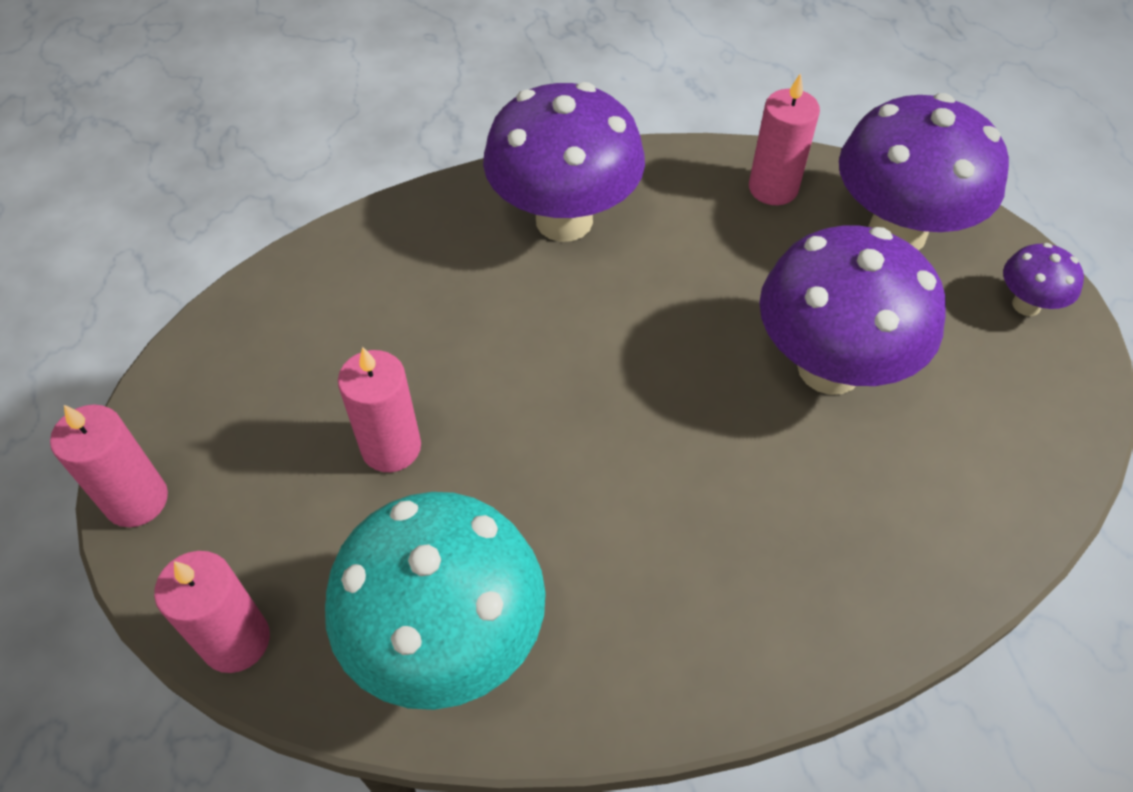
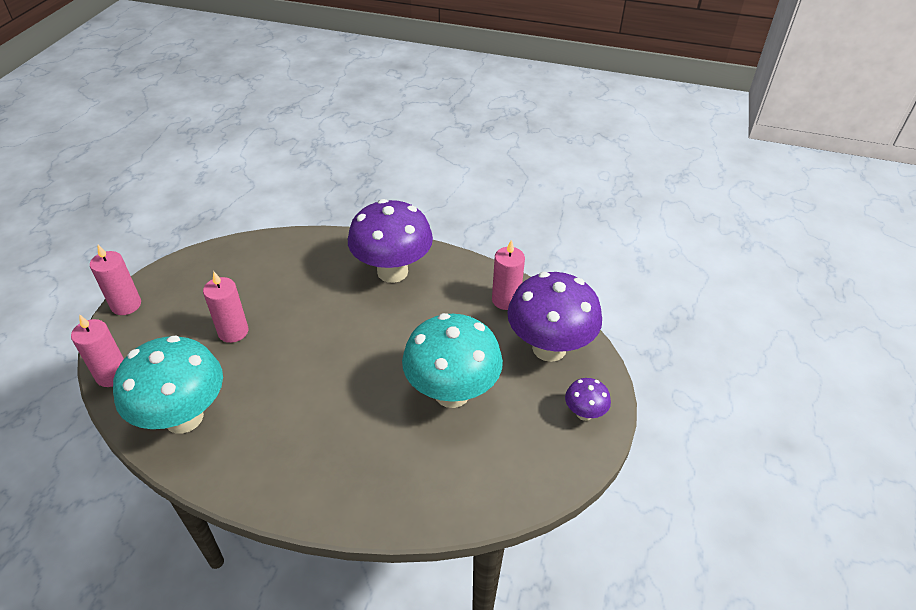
camera: 30 degrees right, 10 degrees down
(829, 368) = (452, 393): purple mushroom -> turquoise mushroom

